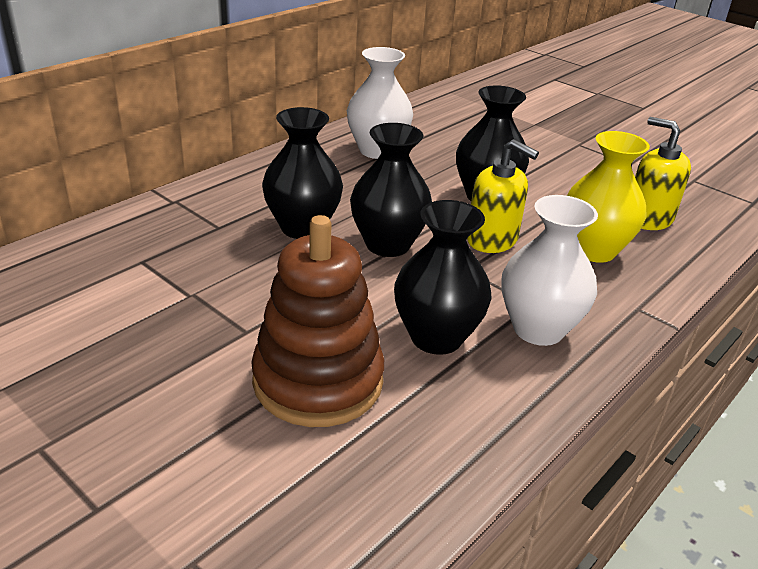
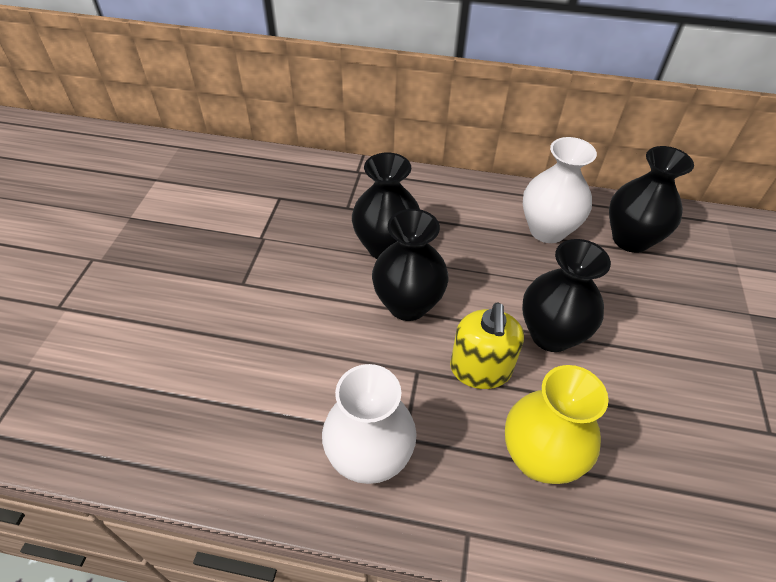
camera: 60 degrees right, 15 degrees up
(318, 381) = (214, 345): brown stacking toy -> none
(436, 337) = (308, 390): black vase -> black vase (630, 239)
(648, 218) = (658, 491): yellow soap dispenser -> none

